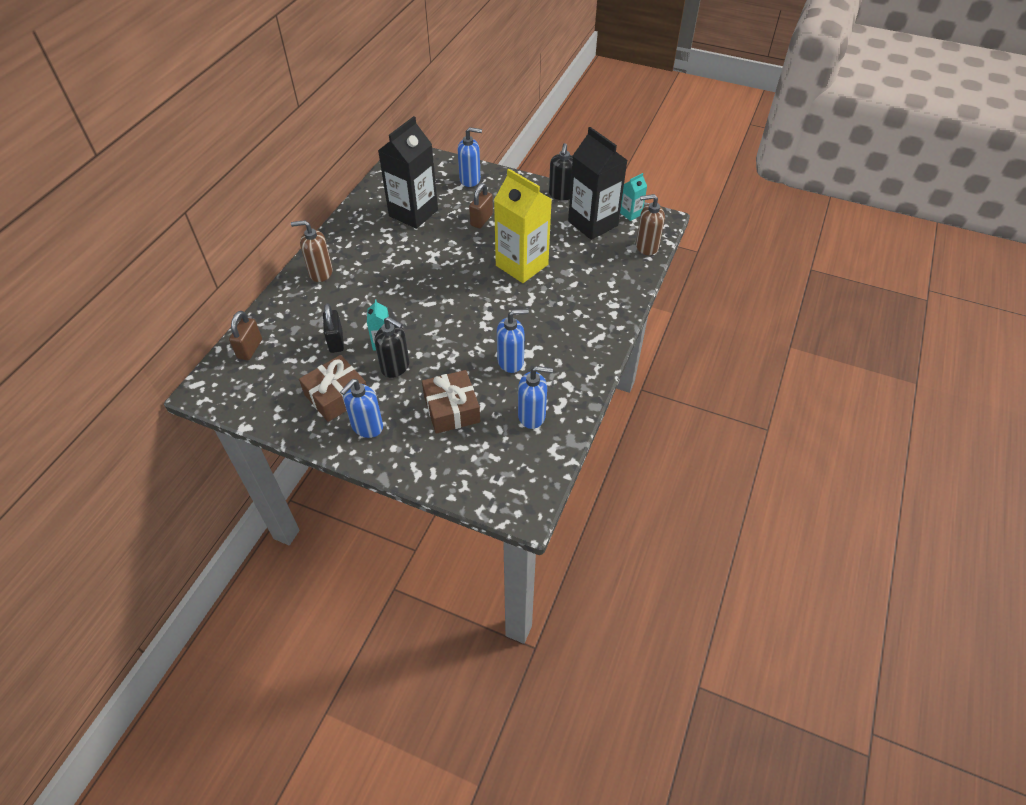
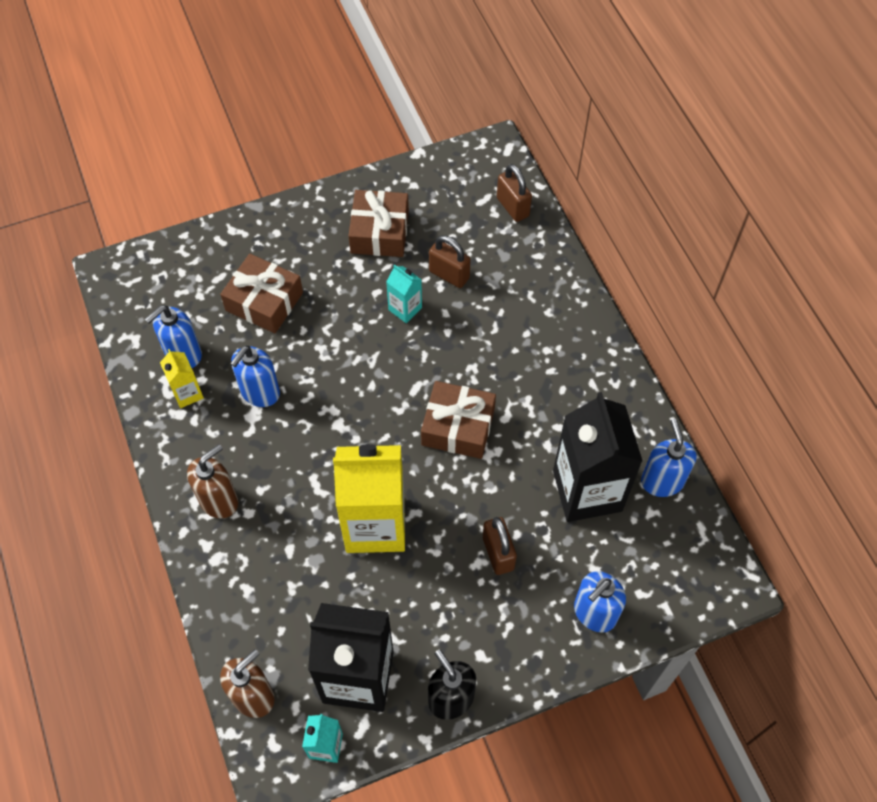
camera: 135 degrees right, 10 degrees up
(320, 273) = (569, 327): brown soap dispenser -> brown soap dispenser (219, 500)
(336, 341) = (449, 275): black padlock -> brown padlock
(367, 426) = (319, 230): blue soap dispenser -> blue soap dispenser (662, 481)
(395, 367) = (362, 297): black soap dispenser -> none
(433, 273) = (458, 427): none -> brown gift
(552, 391) = (187, 393): none -> yellow carton

